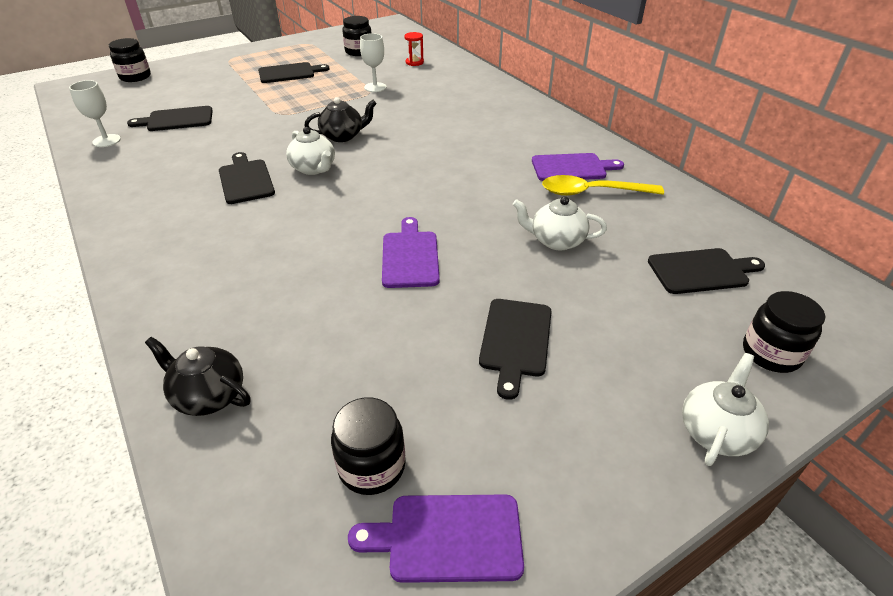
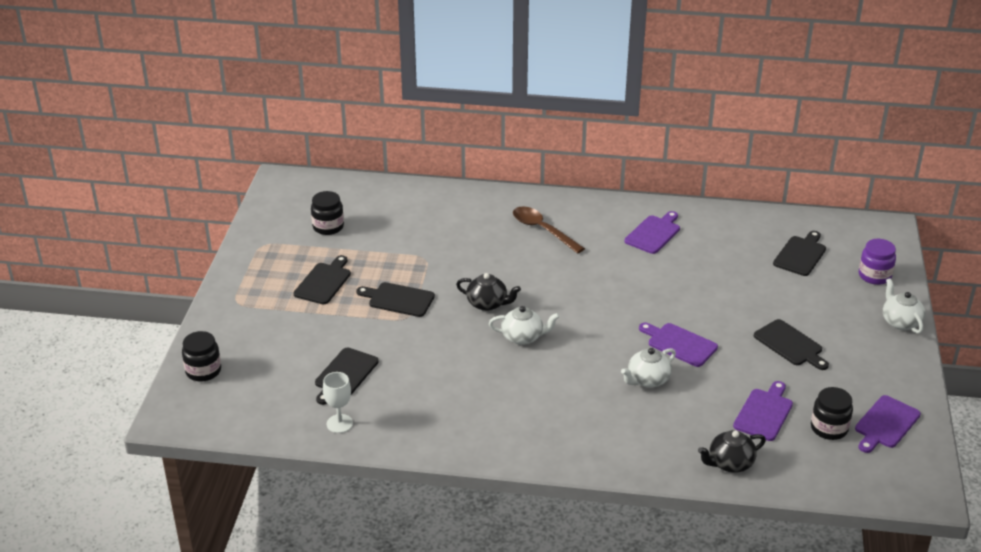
camera: 50 degrees left, 5 degrees down
(246, 180) = (502, 373): black cutting board -> black cutting board (398, 299)
(343, 136) = (487, 304): black teapot -> black teapot turned 90 degrees clockwise
(346, 380) = (764, 413): none -> purple cutting board
(375, 87) = (419, 252): white goblet -> none
(414, 62) = (395, 210): red hourglass -> none
(484, 118) = (542, 230): none -> brown spoon
(556, 240) = (723, 284): white teapot -> white teapot (647, 380)
(592, 192) = (690, 243): yellow spoon -> none
(771, 353) = (874, 276): black jar -> purple jar

